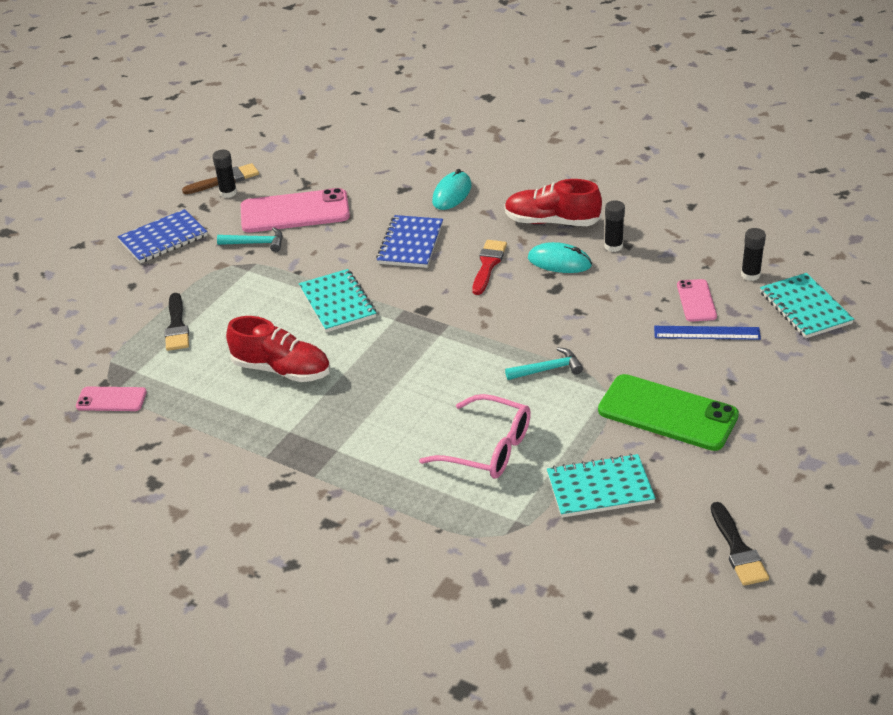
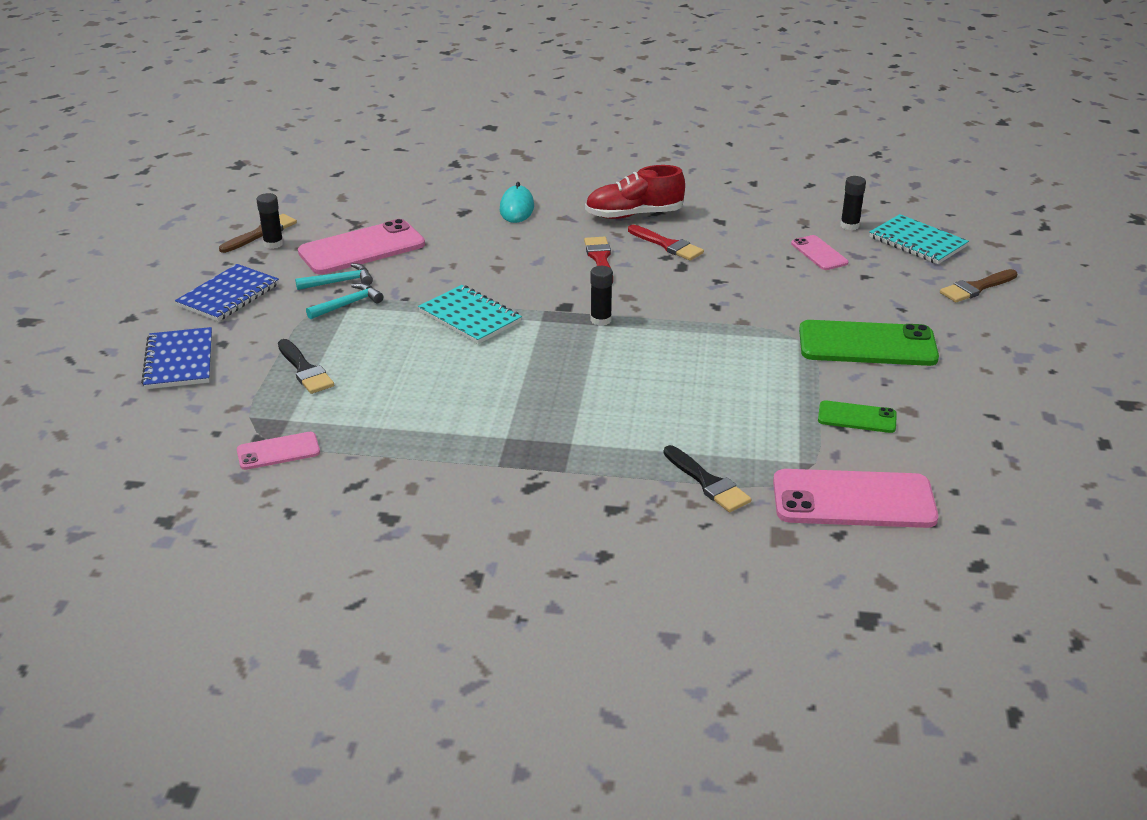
camera: 25 degrees left, 5 degrees down
(281, 370) = (455, 385): red shoe -> none
(410, 244) = (507, 255): blue notebook -> blue notebook (179, 361)
(488, 448) = (724, 408): pink glasses -> none
(534, 571) = (853, 500): none -> pink phone
(548, 369) = (728, 332): turquoise hammer -> turquoise hammer (348, 304)
(559, 262) = (667, 245): turquoise mouse -> red brush
(600, 488) = (857, 417): turquoise notebook -> green phone
(613, 246) = (708, 224): black glue stick -> black glue stick (601, 320)
(707, 333) = (849, 276): blue ruler -> none
(738, 549) = (1019, 437): black brush -> black brush (708, 482)
(824, 374) = (976, 288): none -> brown brush

